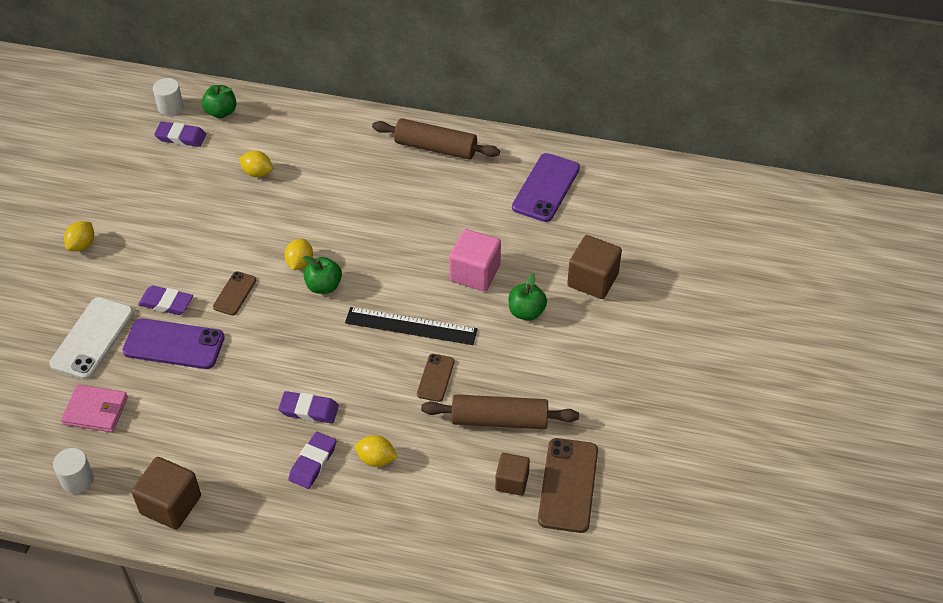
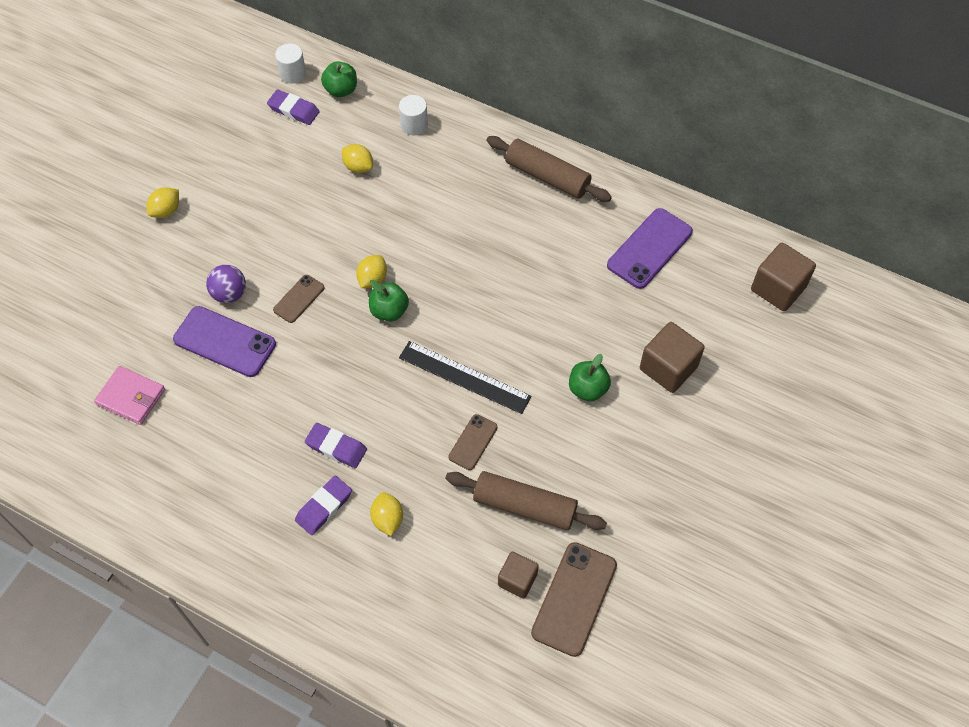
camera: 15 degrees right, 10 degrees up
(77, 480) = (94, 468): white cylinder -> white cylinder (414, 125)
(92, 338) = (149, 316): white phone -> none
(166, 303) = (229, 294): purple eraser -> purple ball
(171, 505) = (174, 518): brown cube -> brown cube (778, 288)
(376, 459) = (387, 519): yellow lemon -> yellow lemon turned 45 degrees clockwise
(475, 273) = (547, 331): pink cube -> none

